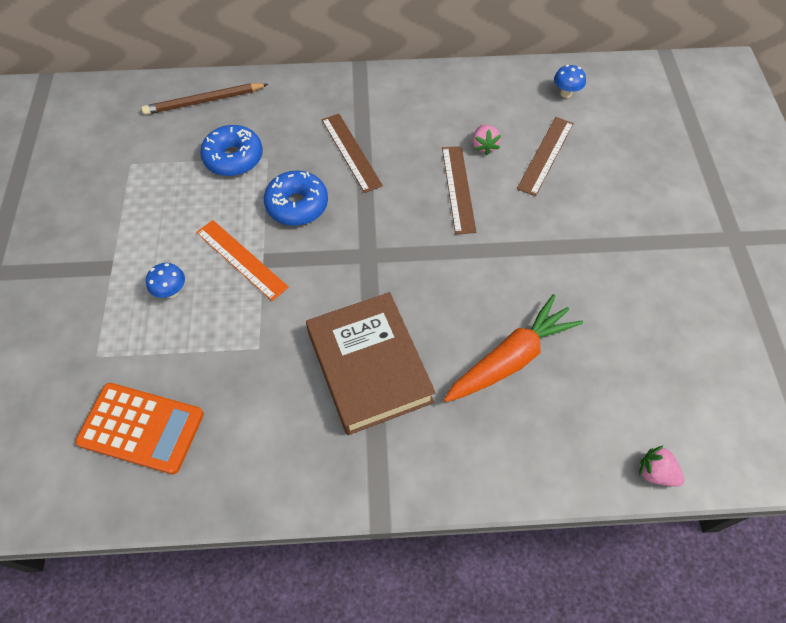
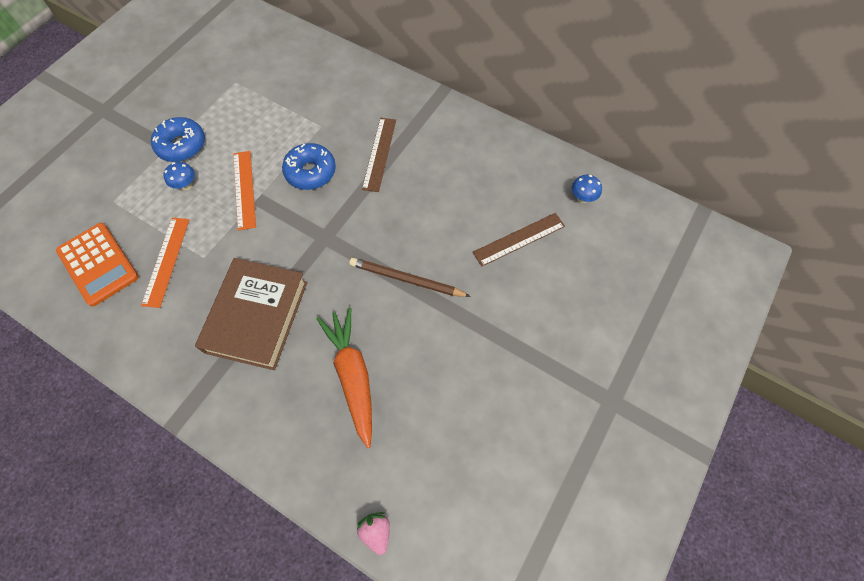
camera: 35 degrees right, 5 degrees up
(204, 101) = (316, 61): brown pencil -> brown pencil (406, 280)
(220, 376) = (166, 261): none -> orange ruler
(233, 158) = (300, 114): blue donut -> blue donut (182, 145)
(458, 189) = (429, 226): brown ruler -> none
(484, 146) = (478, 204): pink strawberry -> none
(511, 358) = (353, 375): orange carrot -> orange carrot turned 105 degrees counterclockwise

